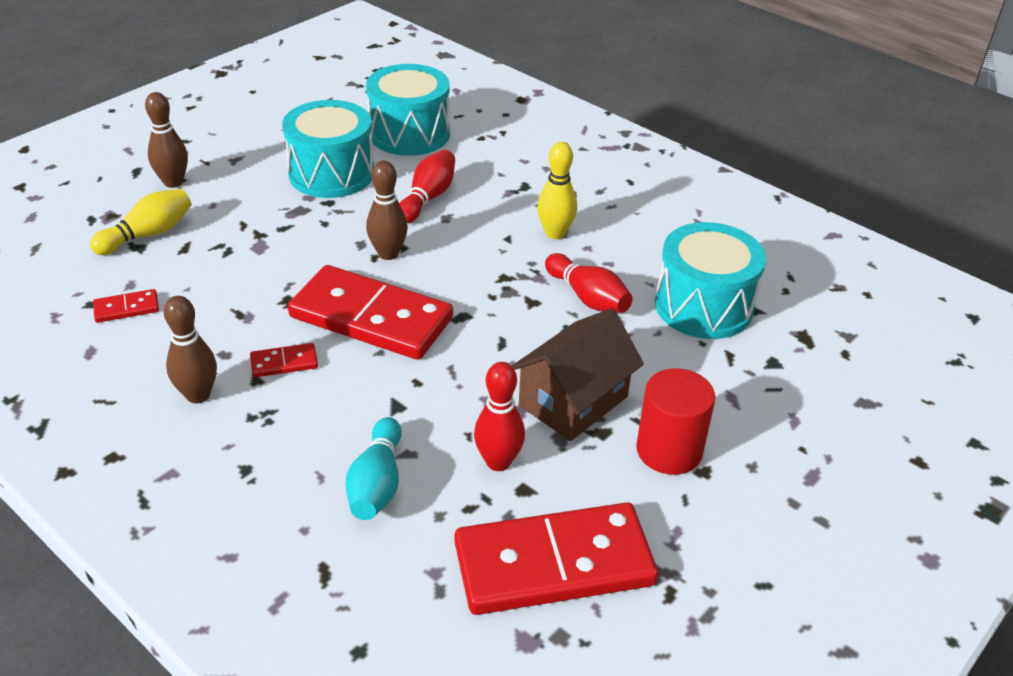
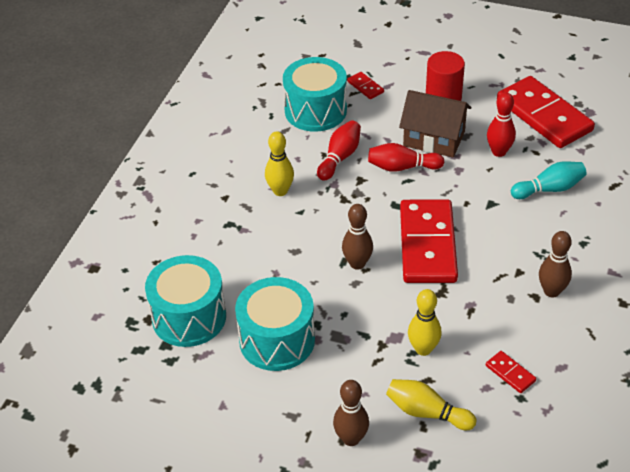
camera: 110 degrees left, 5 degrees up
(224, 259) = (423, 349): none -> yellow bowling pin
(284, 362) = (496, 266): red domino -> red domino (365, 87)
(428, 198) = (276, 269): red bowling pin -> red bowling pin (402, 167)

